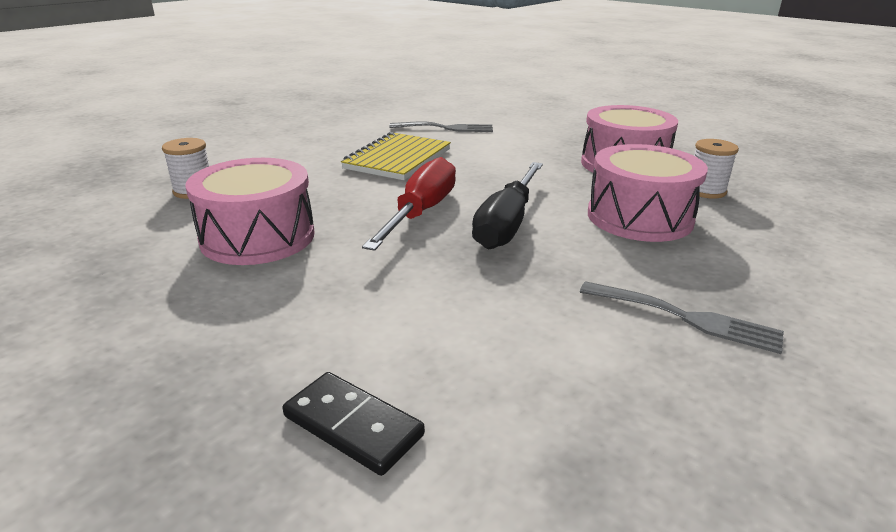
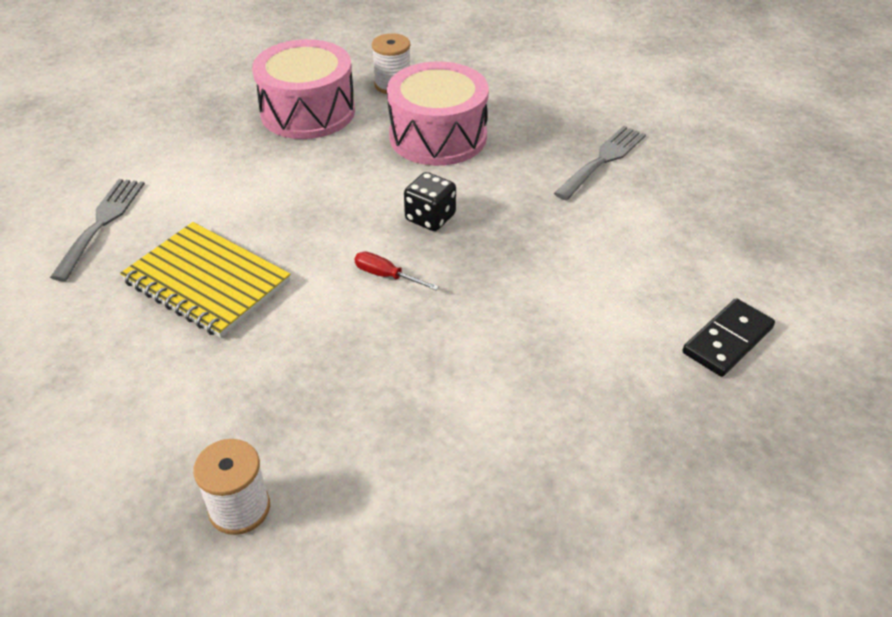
camera: 80 degrees left, 15 degrees up
(258, 237) = (416, 417): pink drum -> none
(420, 212) = (386, 276): red screwdriver -> red screwdriver, size x0.43
(507, 223) = (430, 218): black screwdriver -> black dice

